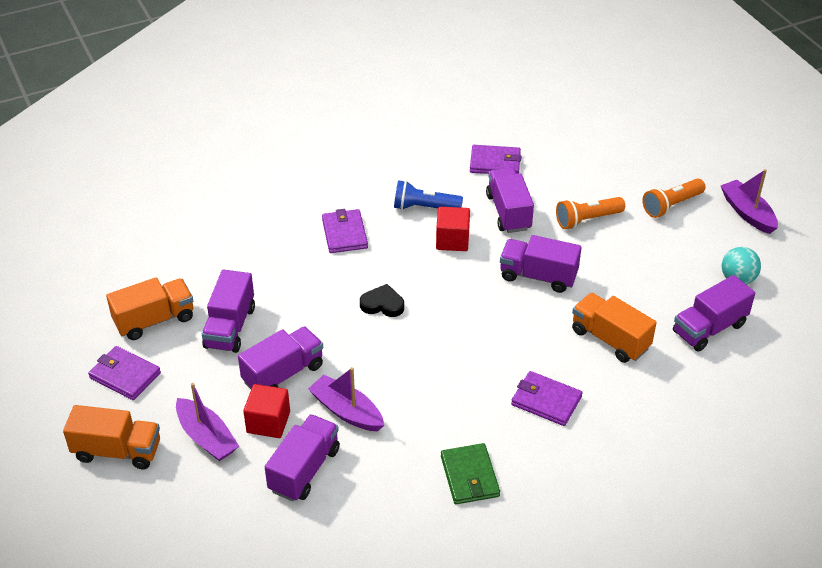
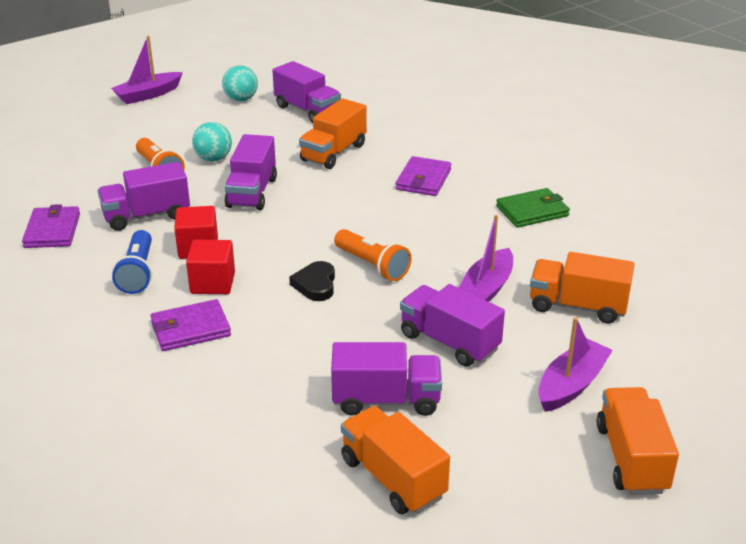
camera: 100 degrees left, 10 degrees down
(125, 375) = (506, 484): purple wallet -> none
(268, 422) = (526, 341): red cube -> red cube (212, 283)
(304, 470) = (577, 306): purple truck -> orange truck
(605, 254) = (213, 159): none -> turquoise ball
(671, 205) = (136, 128): orange flashlight -> orange flashlight (372, 265)

